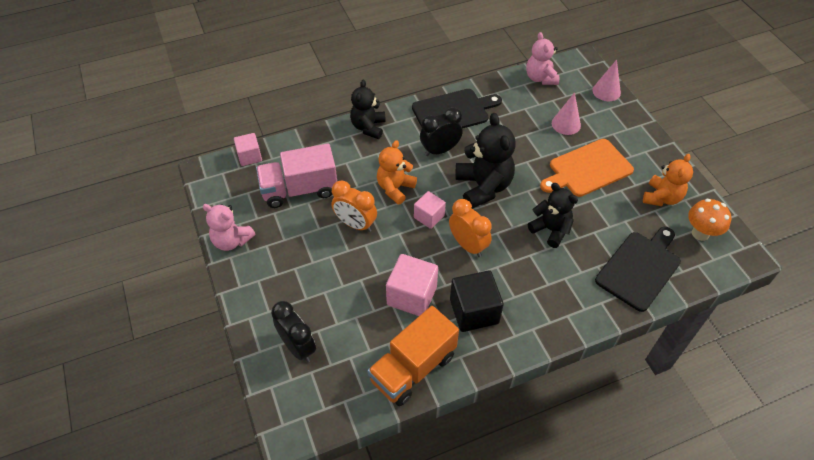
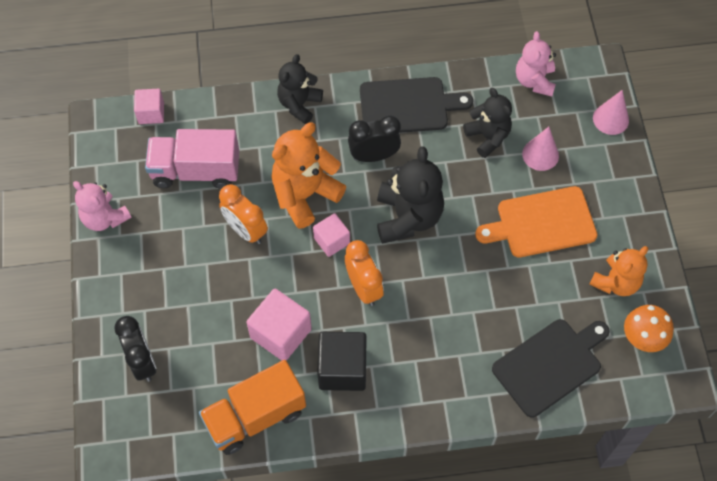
camera: 15 degrees right, 10 degrees up
(395, 188) = (305, 194): orange teddy bear -> orange teddy bear, size x1.50
(550, 230) = (466, 292): black teddy bear -> black teddy bear (487, 137)

